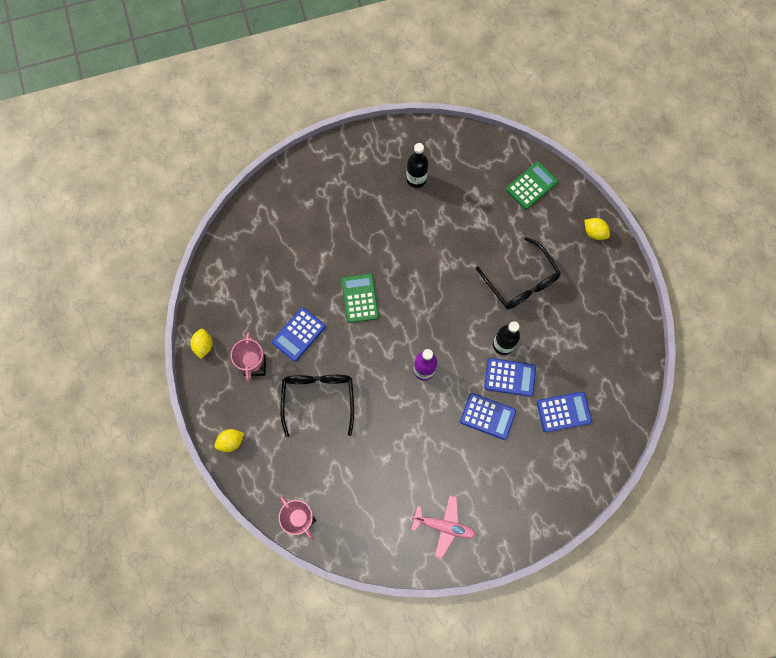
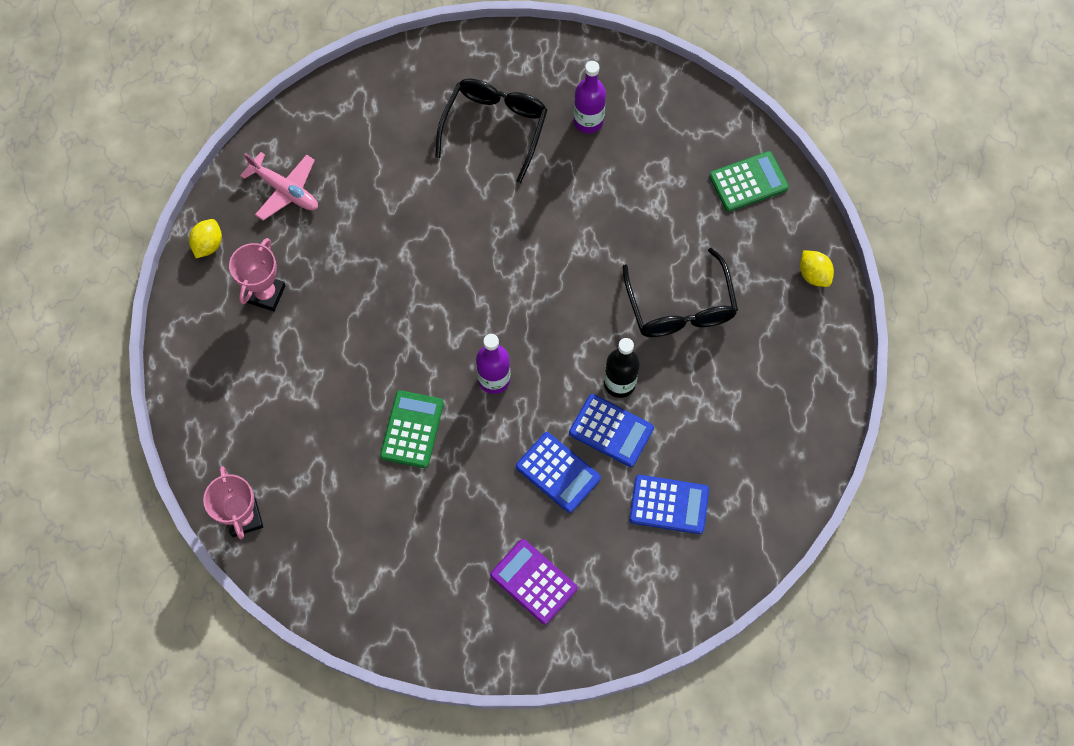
camera: 20 degrees right, 5 degrees down
(231, 441) = (192, 382): yellow lemon -> none
(298, 334) = (341, 273): blue calculator -> none
(318, 399) = (333, 368): black glasses -> black glasses (494, 128)
(360, 298) = (445, 254): green calculator -> green calculator (412, 429)
(416, 179) = (588, 121): black bottle -> purple bottle
(444, 526) = (435, 599): pink plane -> pink plane (285, 190)
(500, 492) = (533, 581): none -> purple calculator

